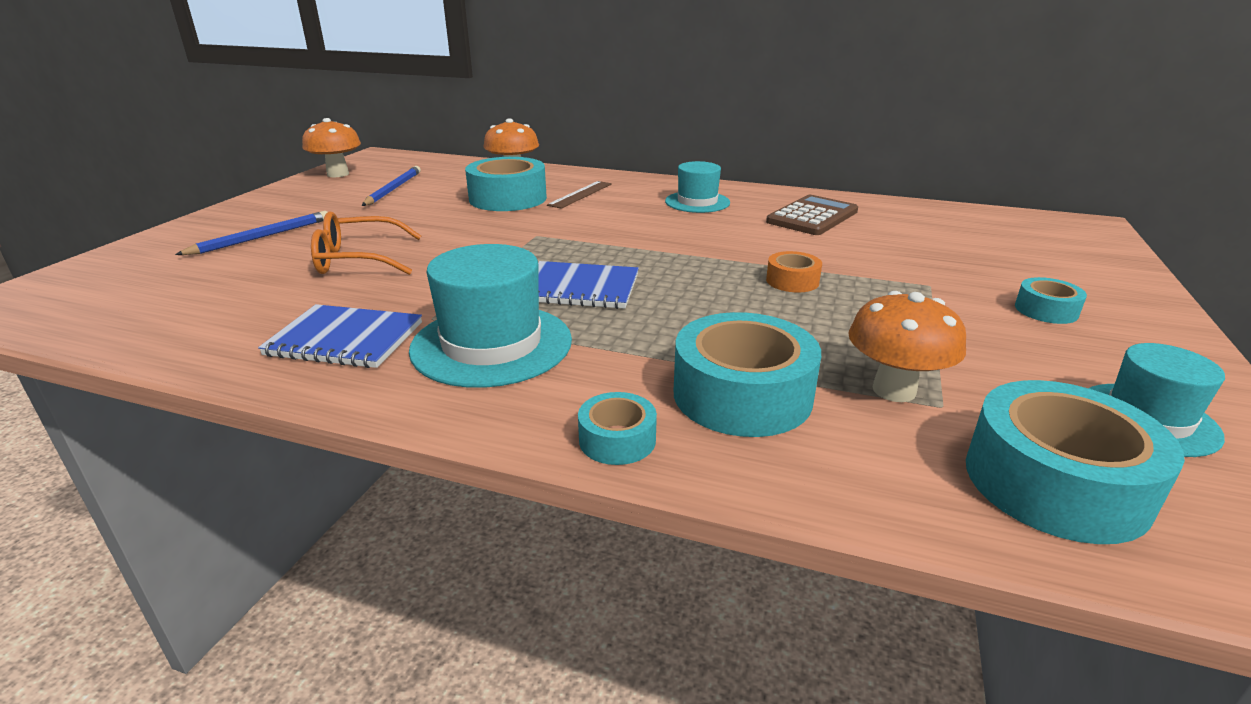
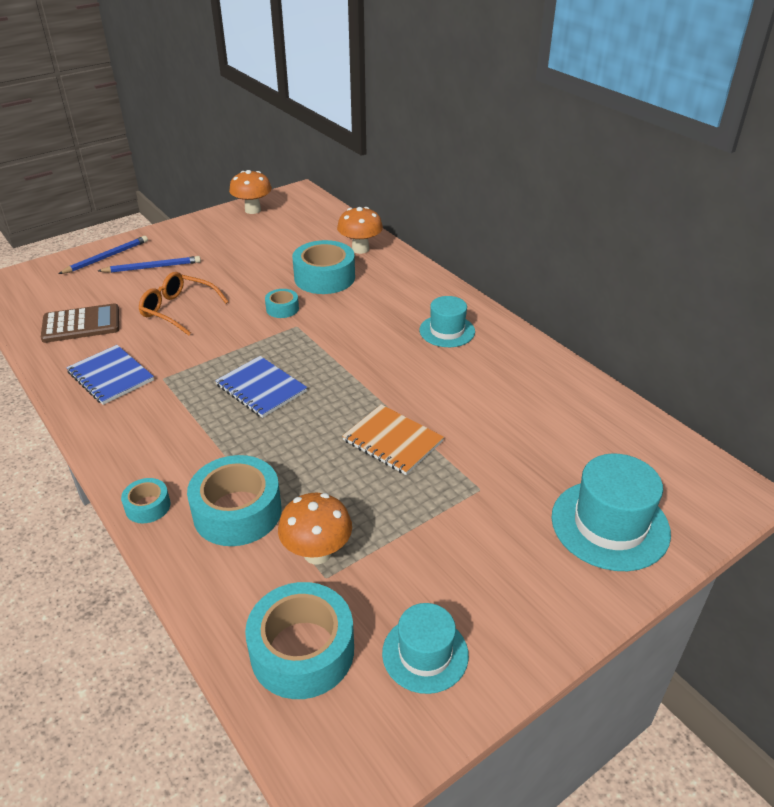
camera: 35 degrees right, 10 degrees up
(393, 189) = (267, 240): blue pencil -> blue pencil (106, 257)
(491, 344) = (167, 413): turquoise hat -> turquoise hat (610, 524)
(580, 194) = (377, 290): brown ruler -> none
(792, 281) = (392, 441): orange tape -> orange notebook
(812, 217) = (509, 382): brown calculator -> brown calculator (81, 324)
(1046, 310) = (521, 551): turquoise tape -> turquoise tape (282, 308)

